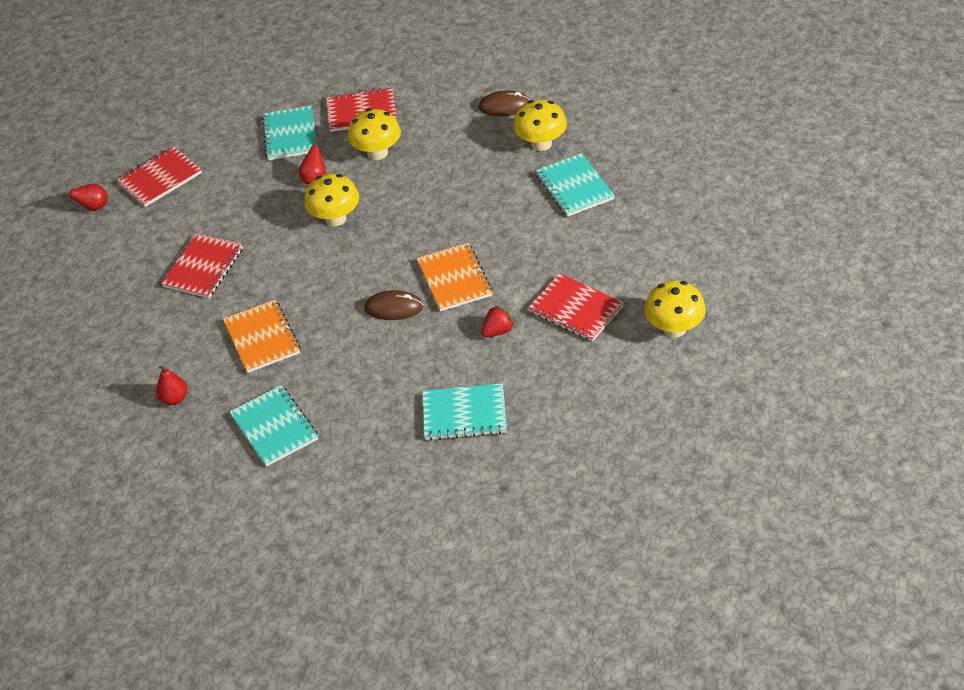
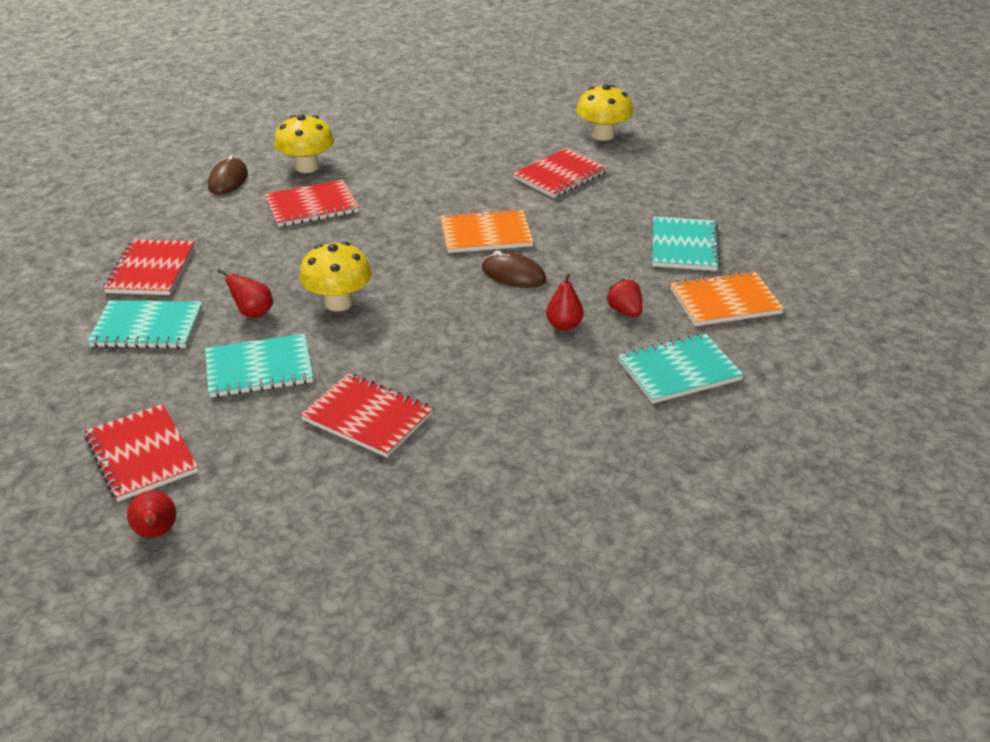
camera: 85 degrees left, 10 degrees down
(174, 398) = (611, 453): red pear -> red pear (564, 325)
(262, 338) = (525, 372): orange notebook -> orange notebook (725, 301)
(377, 153) = (239, 265): yellow mushroom -> none
(394, 308) = (513, 274): brown mouse -> brown mouse turned 75 degrees counterclockwise
(474, 165) = (311, 206): none -> red notebook
(498, 331) = (574, 217): red strawberry -> red strawberry (625, 311)
(574, 187) = (386, 158): turquoise notebook -> turquoise notebook (259, 368)

